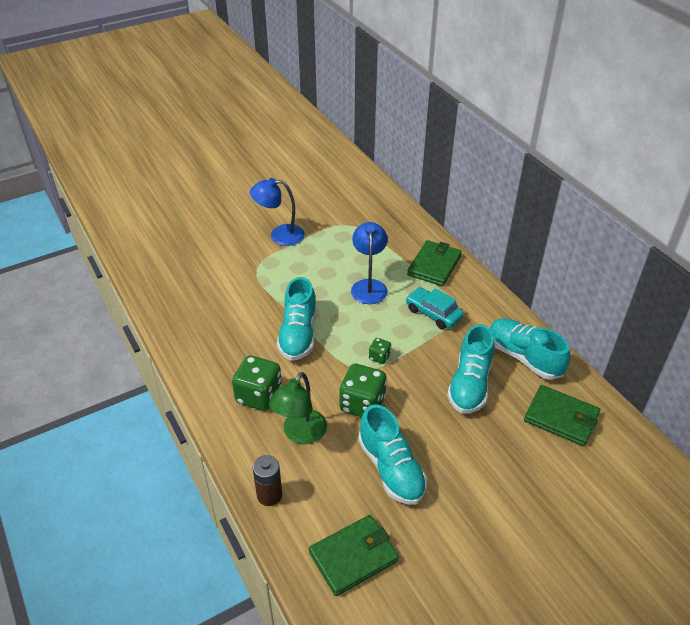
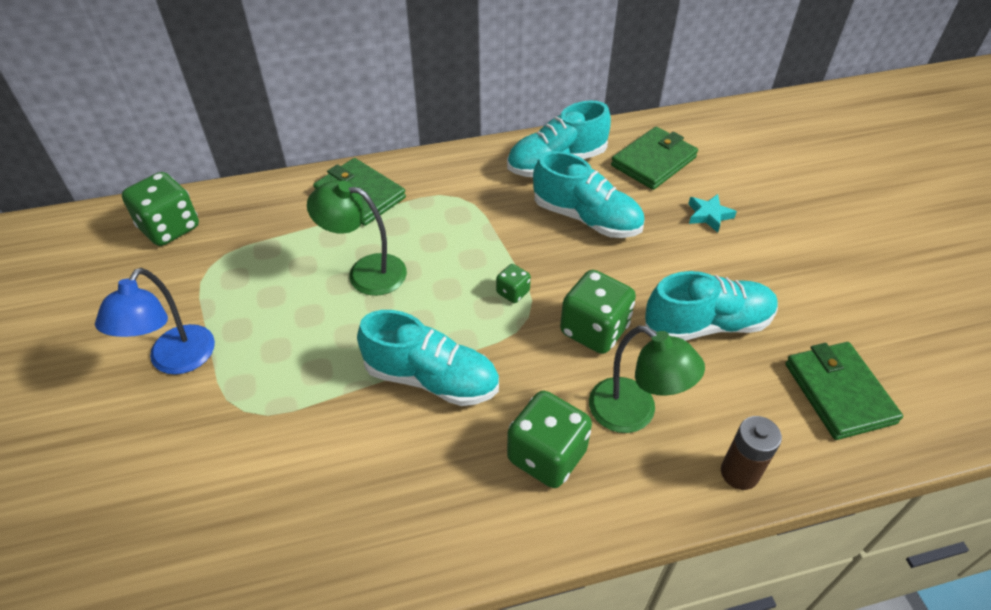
camera: 75 degrees left, 5 degrees up
(369, 201) = (170, 228): none -> green dice
(369, 286) = (365, 272): blue lamp -> green lamp
(433, 313) = (452, 219): turquoise car -> none
(512, 462) = (709, 215): none -> turquoise star

